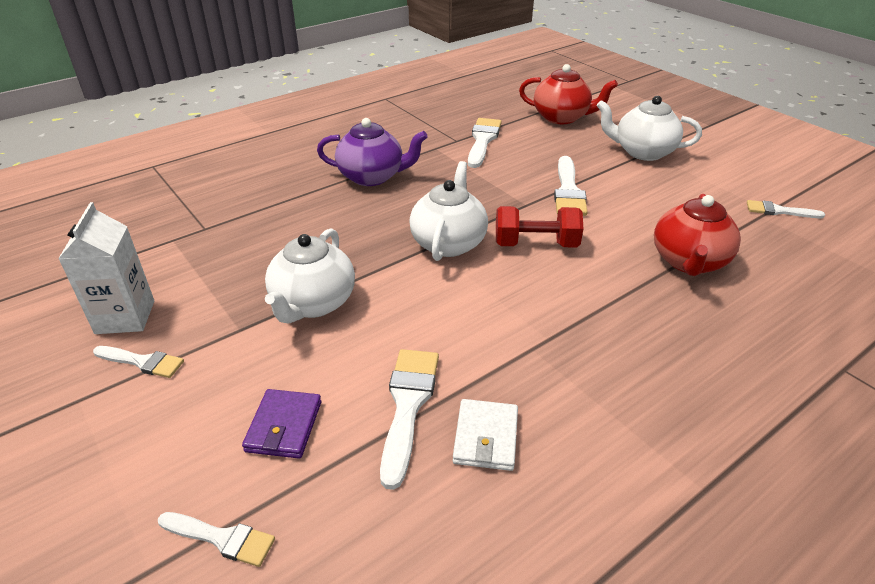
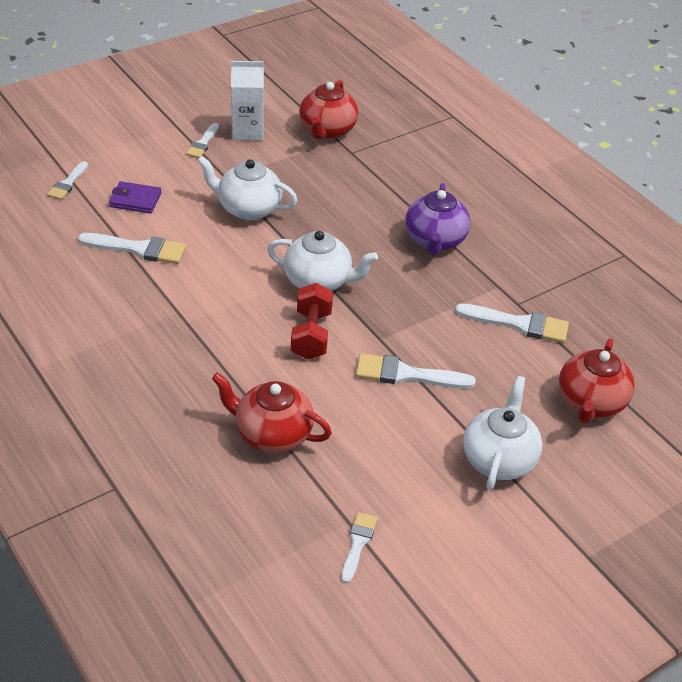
camera: 90 degrees right, 5 degrees up
(150, 247) = (327, 131): none -> red teapot
(486, 437) = (104, 280): white wallet -> none

